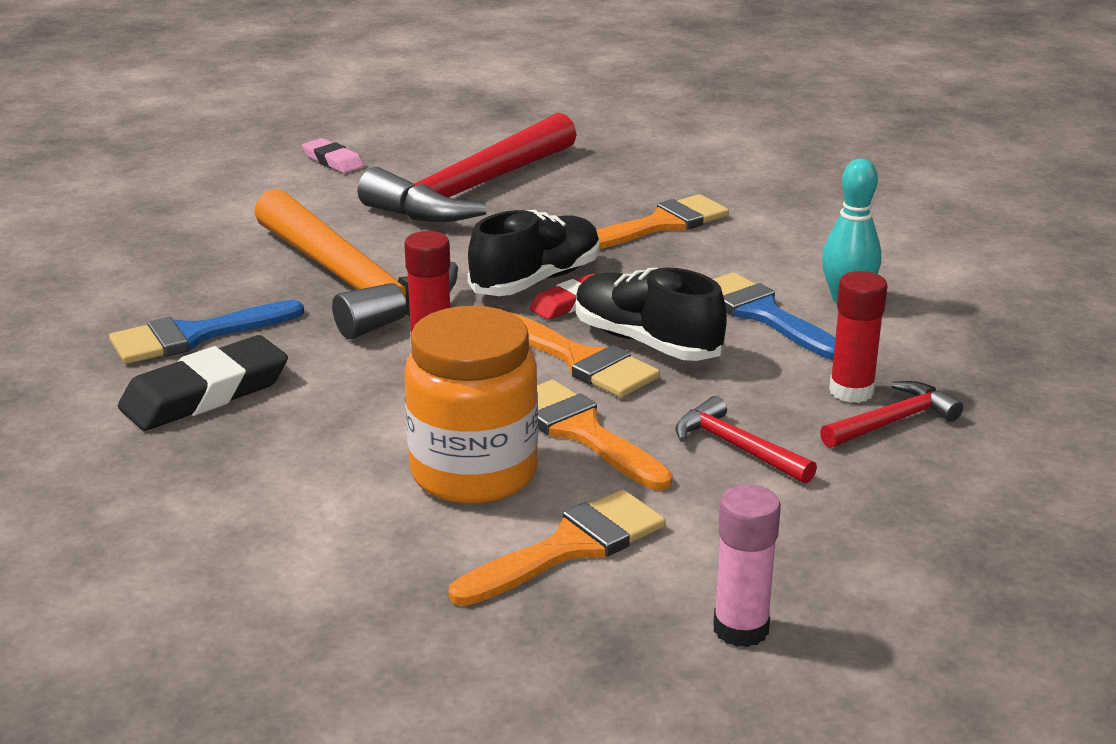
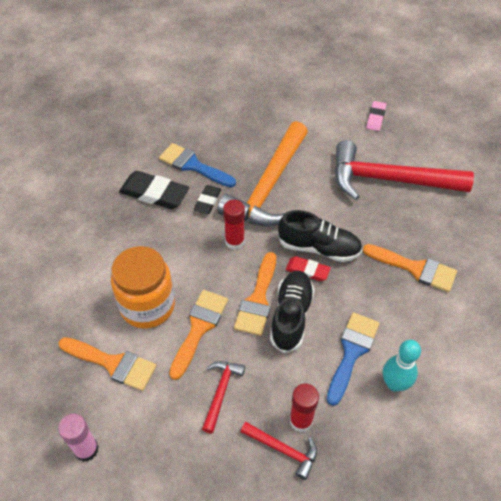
camera: 60 degrees right, 25 degrees up
(304, 346) = (207, 201): none -> black eraser

